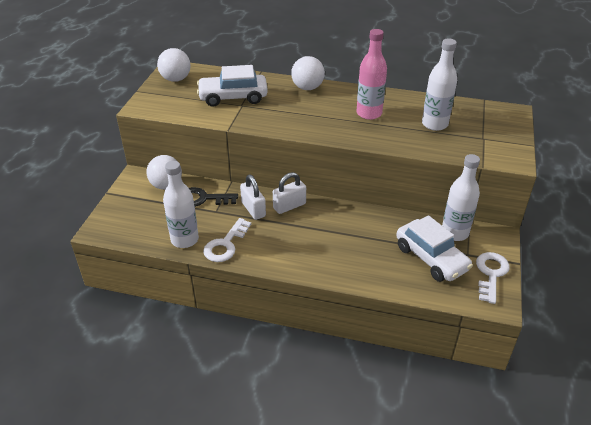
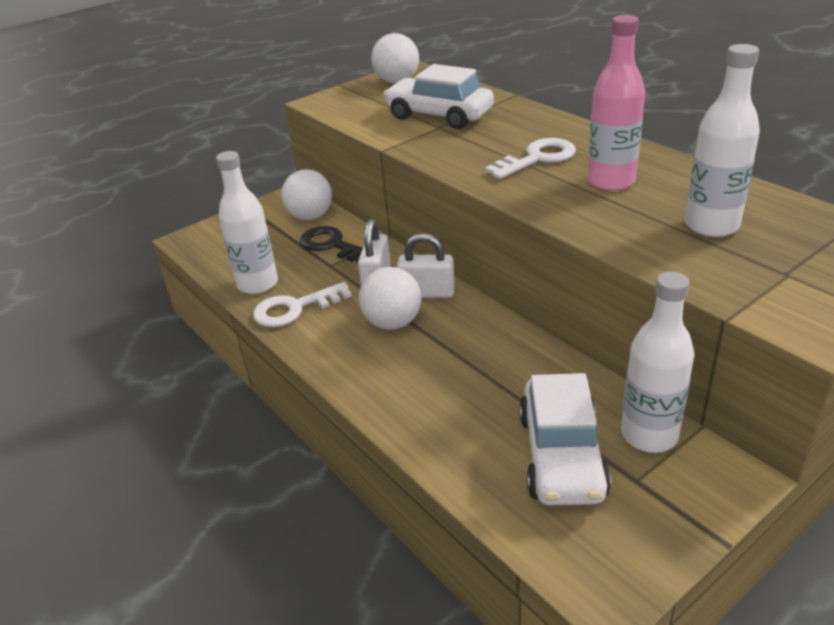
camera: 40 degrees right, 5 degrees down
(307, 88) = (557, 127): white ball -> white ball (392, 322)
(491, 274) = (647, 535): white key -> white key (537, 158)

